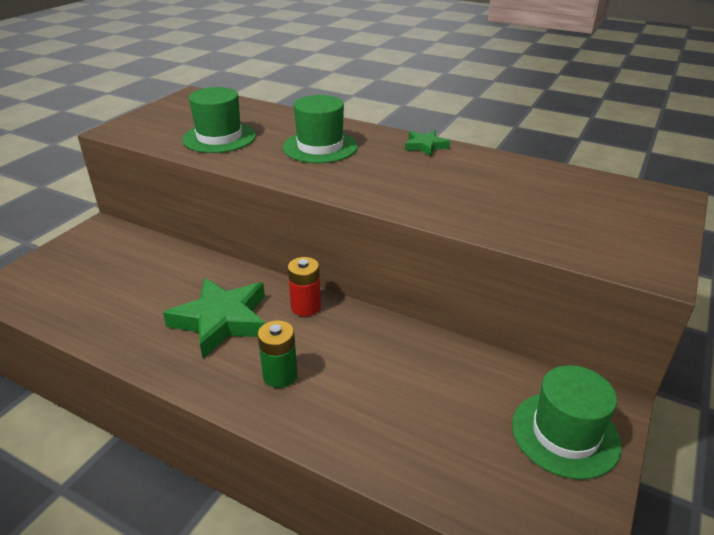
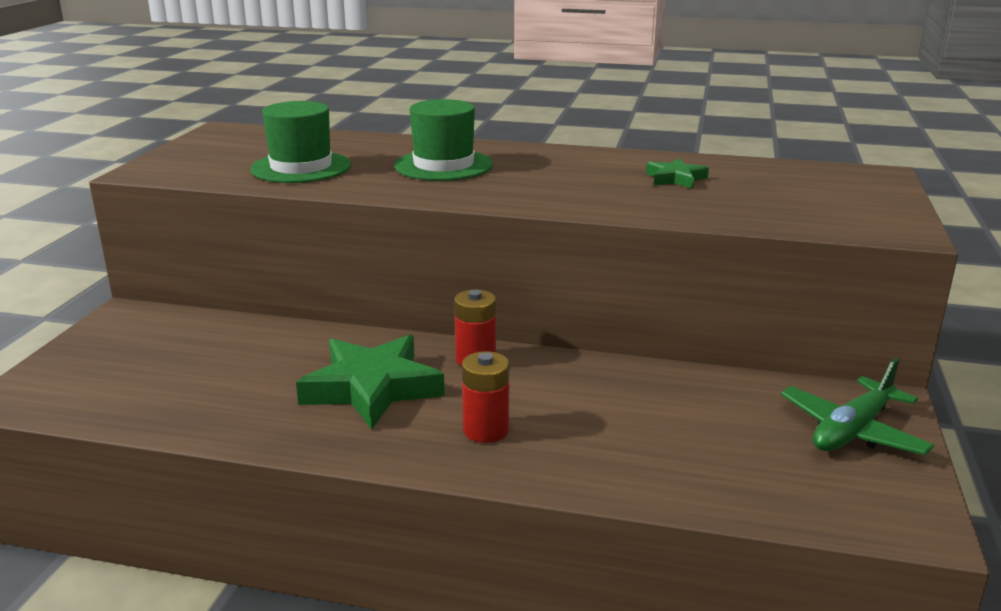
camera: 15 degrees left, 10 degrees down
(280, 375) = (486, 430): green battery -> red battery
(425, 146) = (574, 154): green star -> green star (675, 178)
(565, 434) = (852, 431): green hat -> green plane

